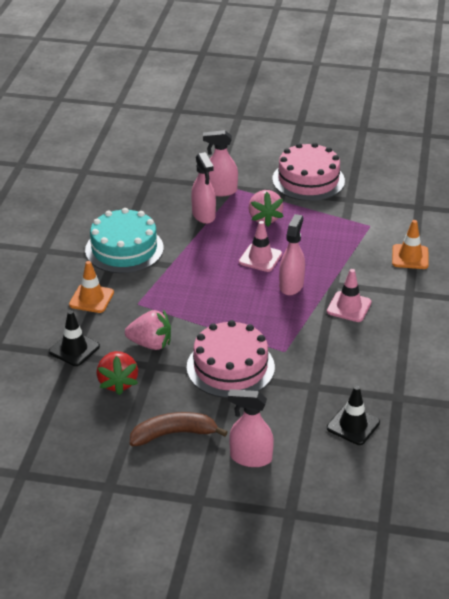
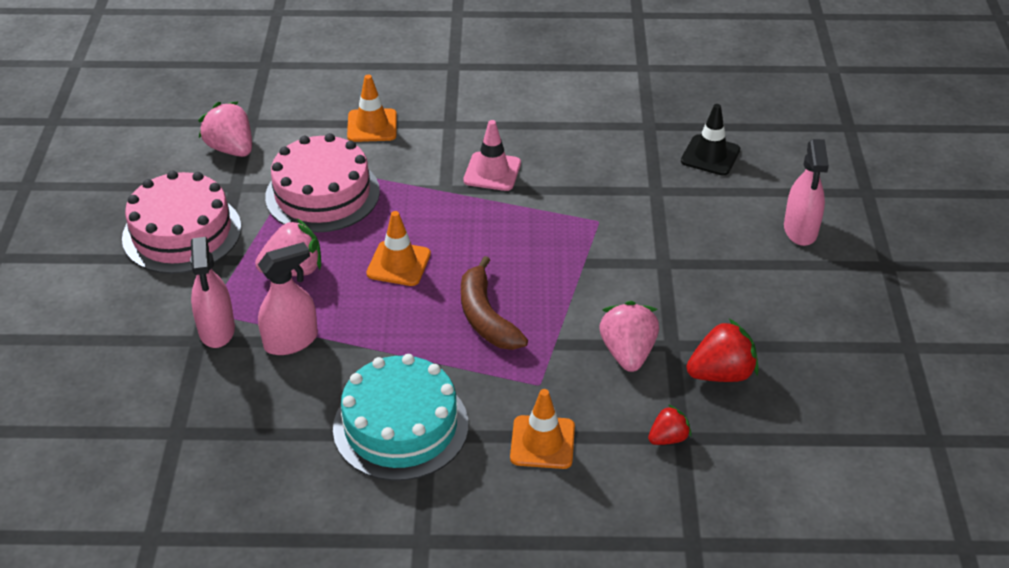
camera: 100 degrees left, 5 degrees up
(74, 349) = (668, 438): black traffic cone -> red strawberry
(174, 434) = (792, 301): brown banana -> brown banana (486, 317)
(230, 367) = (647, 266): pink cake -> pink cake (322, 194)
(260, 258) = (398, 264): pink traffic cone -> orange traffic cone
(291, 285) = (457, 227): pink spray bottle -> none
(390, 198) = (231, 149): none -> pink strawberry

